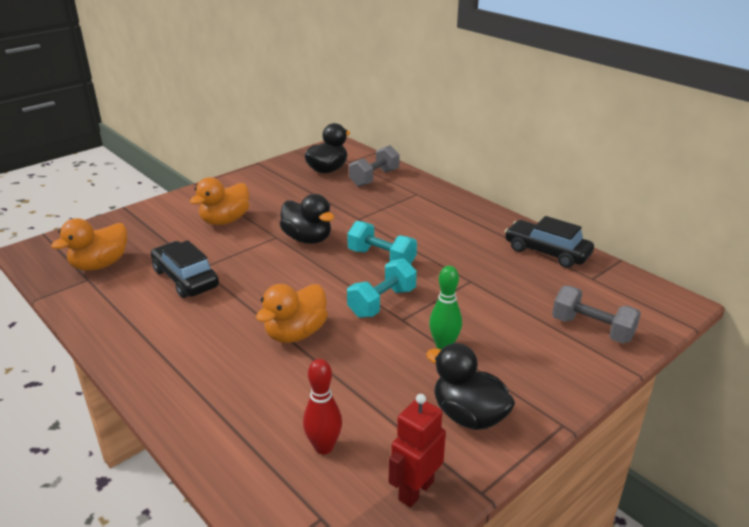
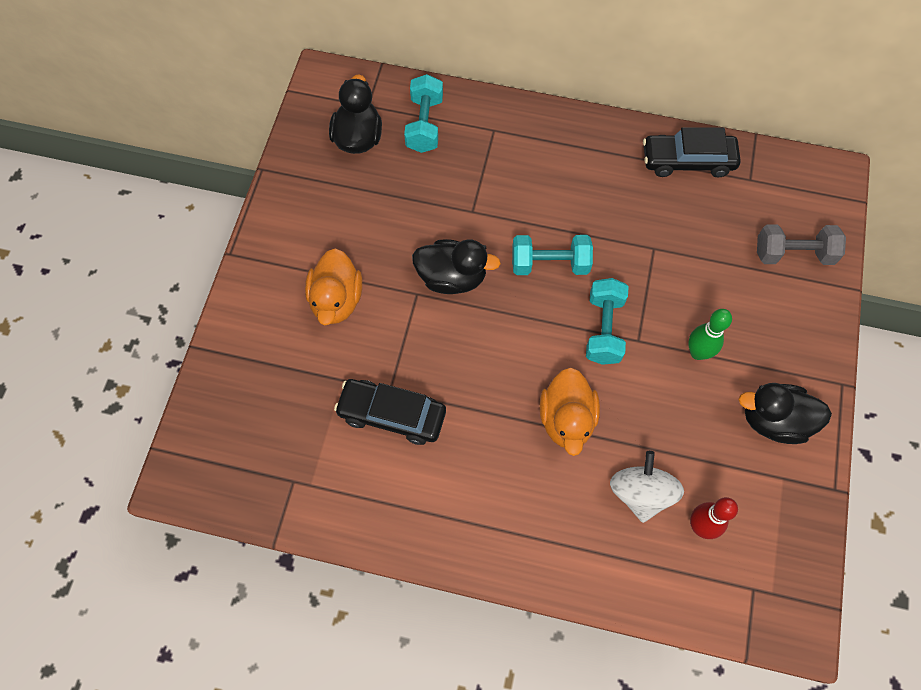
camera: 35 degrees left, 35 degrees up
(100, 265) = (281, 453): orange duck -> none
(300, 400) = (641, 493): none -> white spinning top
(374, 178) = (425, 124): grey dumbbell -> turquoise dumbbell
(415, 490) = (793, 519): red robot -> none

